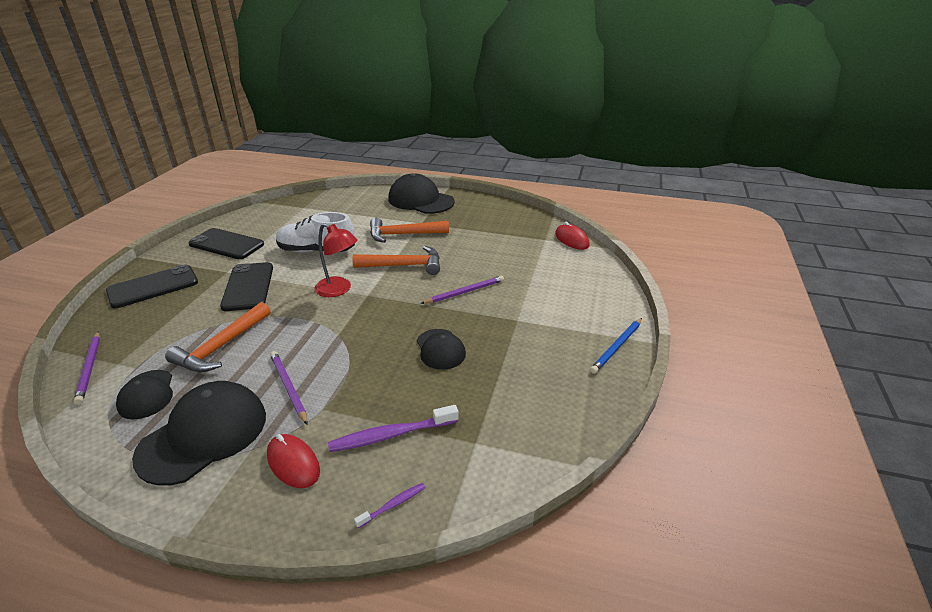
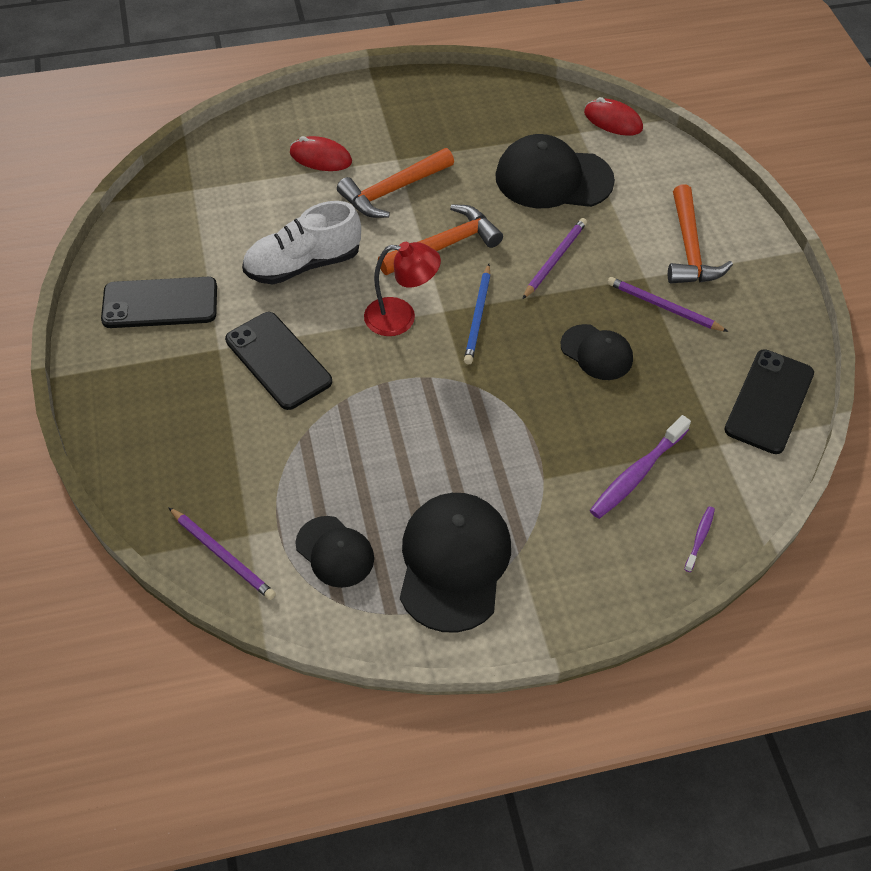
camera: 30 degrees left, 20 degrees up
(153, 287) = (146, 415): black phone -> black phone (769, 401)
(221, 347) = (348, 458): orange hammer -> orange hammer (689, 248)
(288, 387) = (482, 471): purple pencil -> purple pencil (663, 307)
(293, 463) = (573, 546): red mouse -> red mouse (320, 157)
(420, 200) = (355, 113): black cap -> black cap (553, 178)
(617, 347) = (769, 272): blue pencil -> blue pencil (478, 316)

